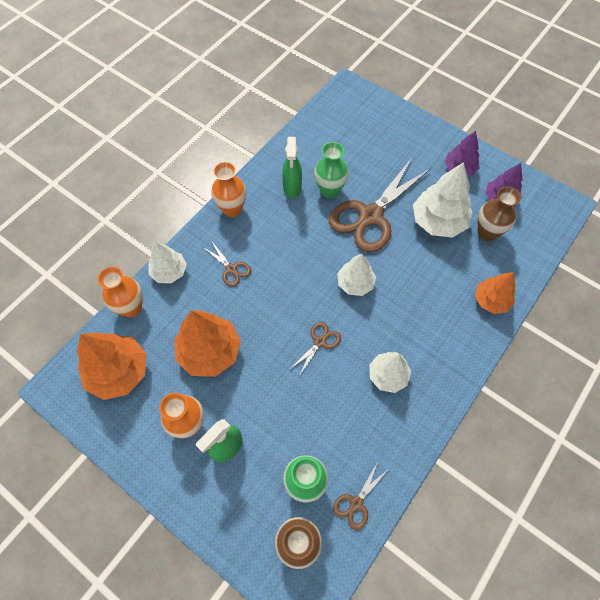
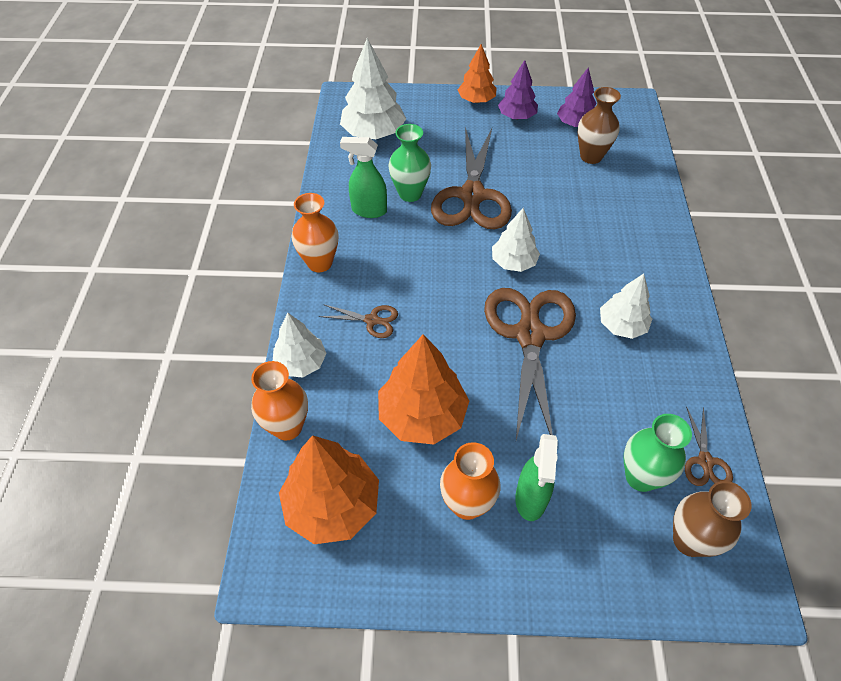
camera: 35 degrees left, 10 degrees down
(292, 188) = (368, 210): green spray bottle -> green spray bottle turned 135 degrees clockwise
(320, 342) = (529, 335): brown scissors -> brown scissors, size x2.26
(438, 221) = (539, 169): white tree -> white tree (373, 133)
(491, 300) = (647, 209): orange tree -> orange tree (476, 100)

